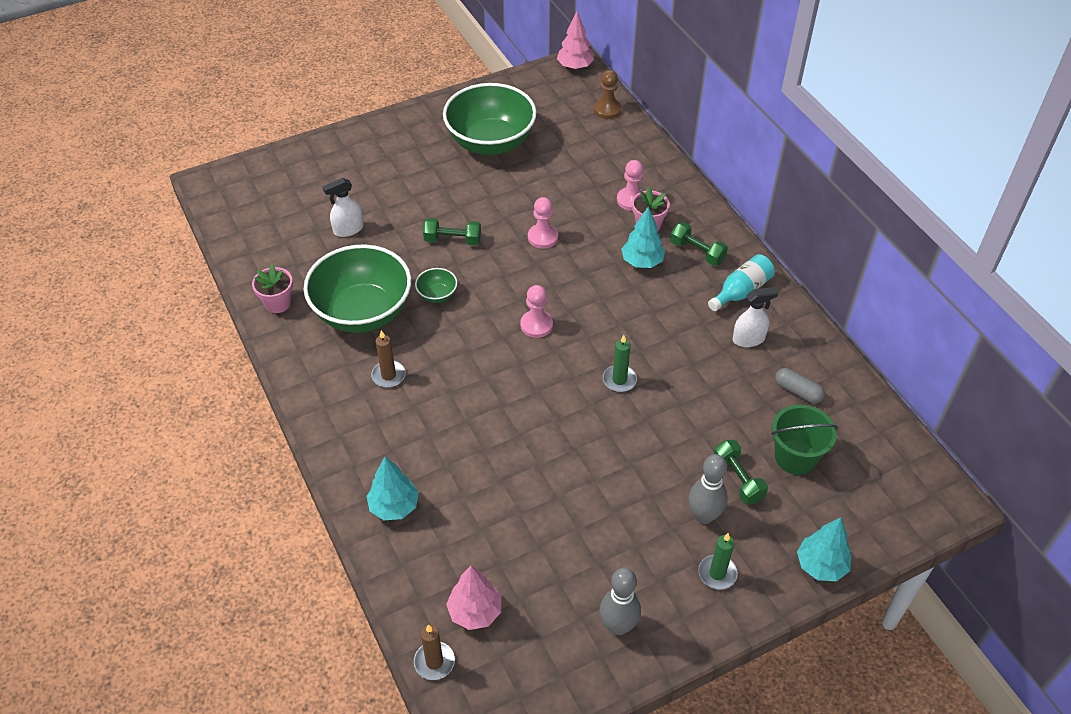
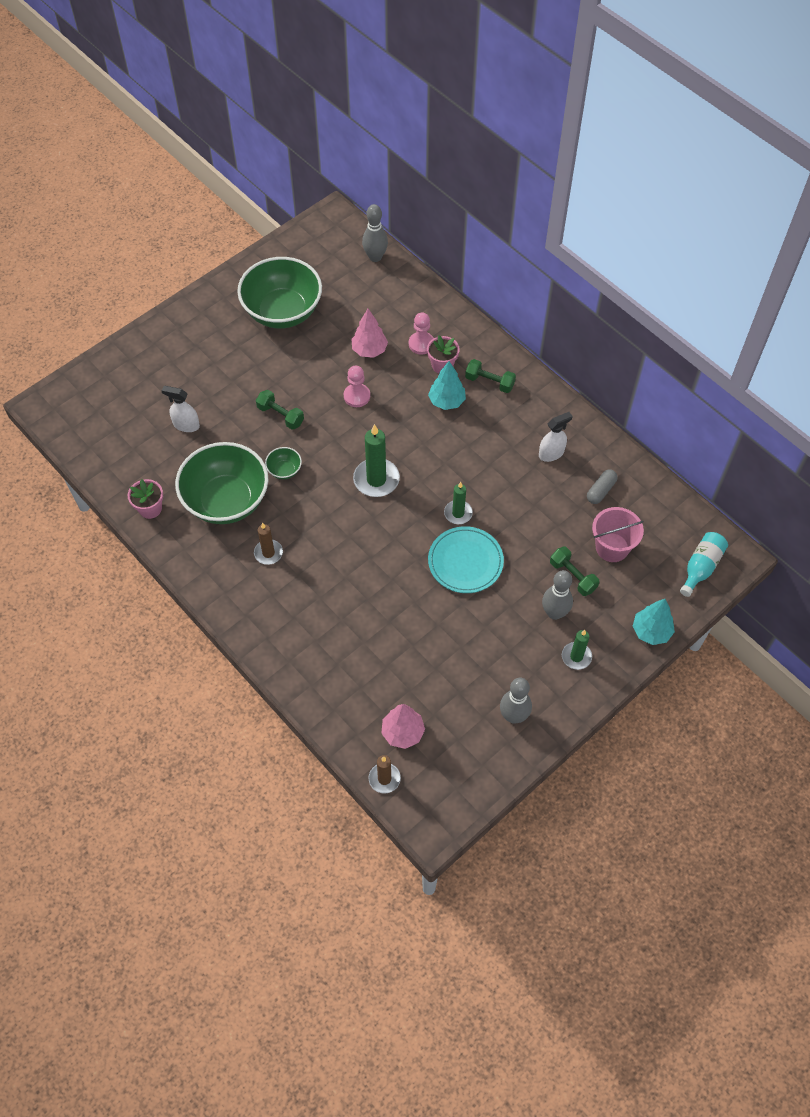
camera: 15 degrees left, 10 degrees up
(348, 229) = (186, 425): white spray bottle -> white spray bottle turned 60 degrees clockwise
(394, 506) = (312, 664): turquoise tree -> none
(452, 240) = (280, 415): green dumbbell -> green dumbbell turned 45 degrees clockwise
(536, 325) = (376, 479): pink pawn -> green candle
(575, 66) = (333, 217): pink tree -> pink tree (369, 350)
(607, 110) = (375, 257): brown pawn -> grey bowling pin
(612, 434) = (465, 562): none -> turquoise plate
(741, 291) = (535, 411): turquoise bottle -> turquoise bottle (701, 567)
(795, 457) = (612, 547): green bucket -> pink bucket
(798, 391) = (601, 490): grey capsule -> grey capsule turned 75 degrees counterclockwise

